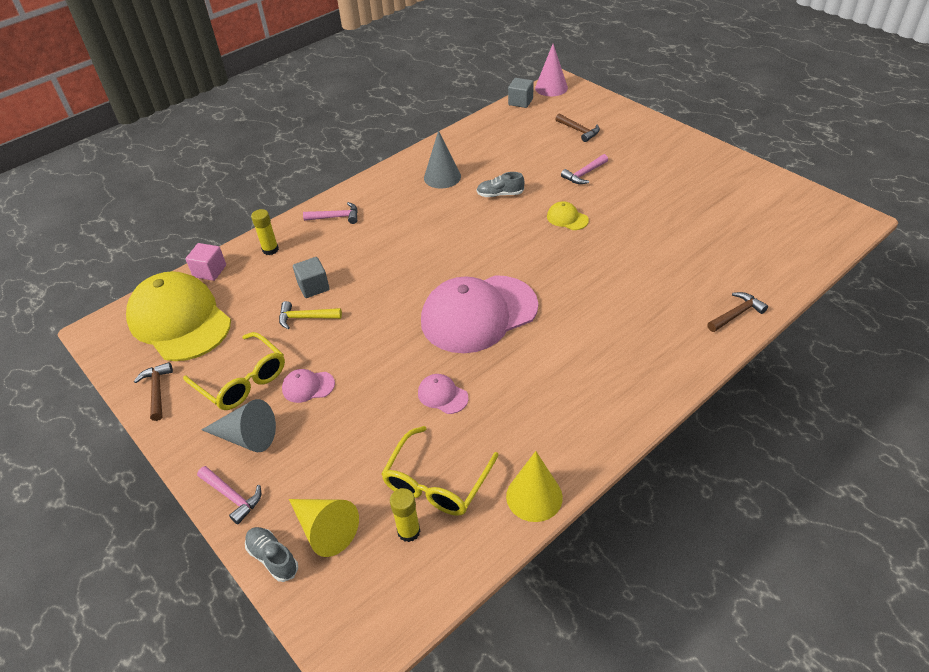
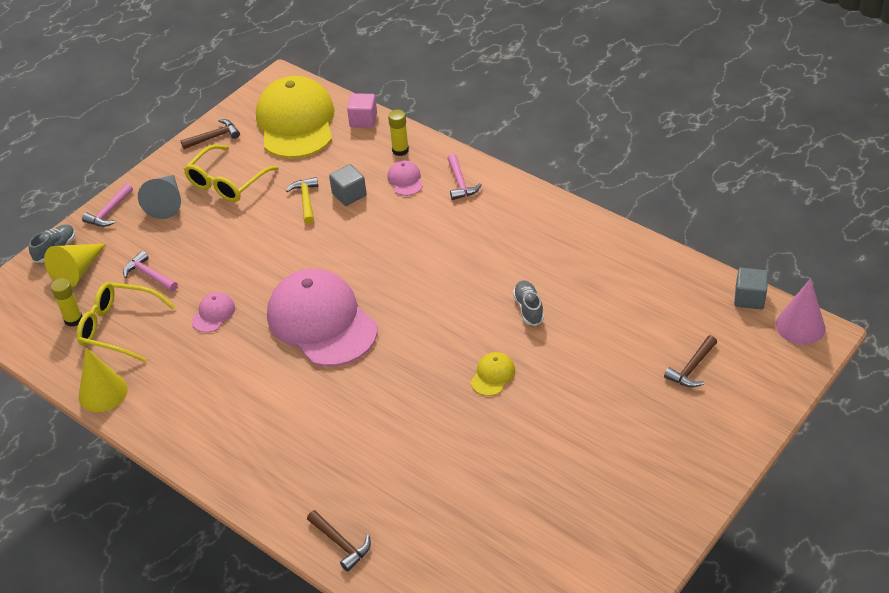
camera: 80 degrees right, 0 degrees up
(179, 320) = (296, 122): yellow cap -> yellow cap turned 45 degrees counterclockwise
(308, 386) = (221, 224): pink cap -> pink cap (405, 180)
(442, 177) = (552, 252): grey cone -> none
(584, 174) = (589, 383): pink hammer -> pink hammer (149, 275)

